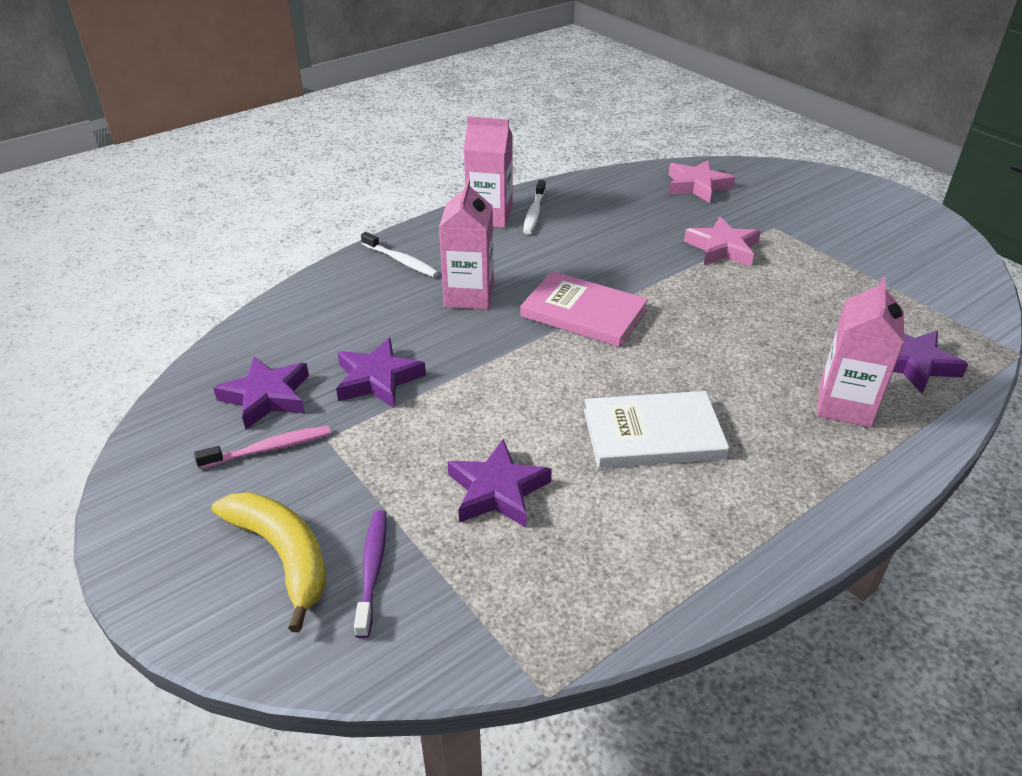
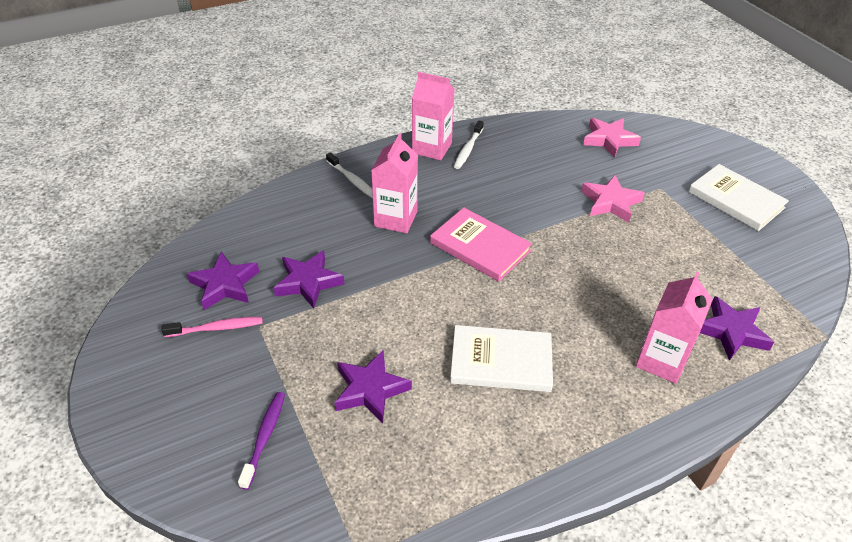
camera: 10 degrees right, 5 degrees up
(283, 555) = (206, 415): yellow banana -> none
(862, 229) = (736, 200): none -> white book

